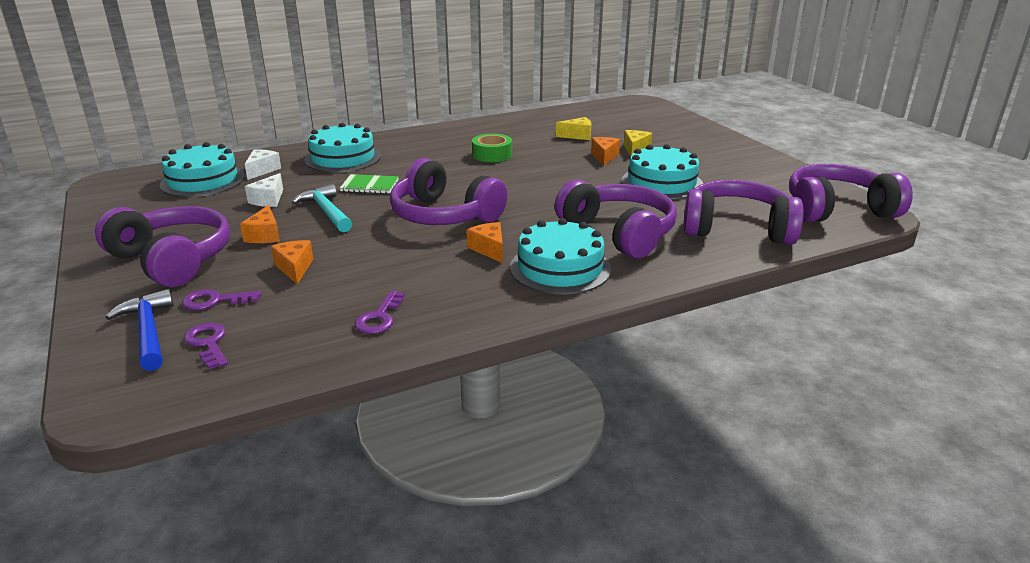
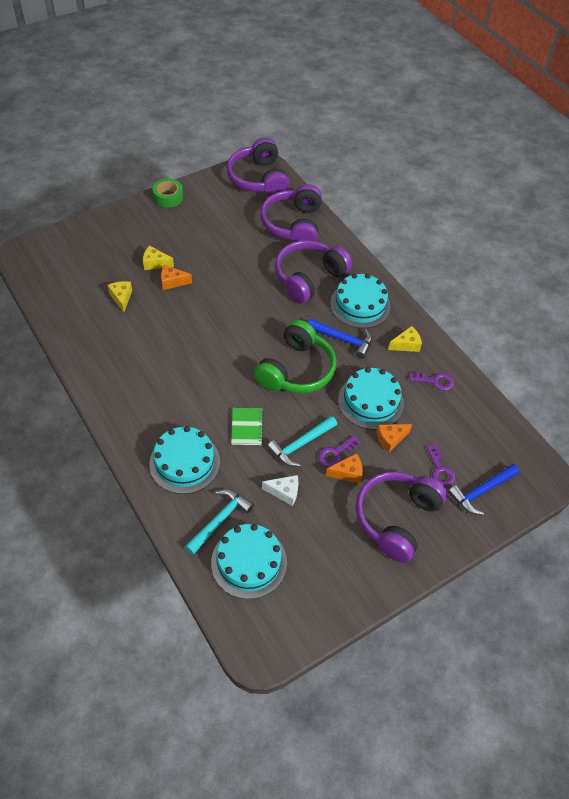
camera: 100 degrees left, 25 degrees up
(208, 343) = (482, 455): purple key -> purple key (336, 453)
(262, 170) = (220, 520): white cheese -> turquoise hammer
(444, 215) = (296, 370): purple headphones -> green headphones
(466, 300) = (406, 345): none -> yellow cheese
(489, 249) = (343, 340): orange cheese -> blue hammer
(492, 155) = (171, 353): green tape -> green tape (168, 197)
(662, 182) = (223, 253): turquoise cake -> turquoise cake (370, 401)

